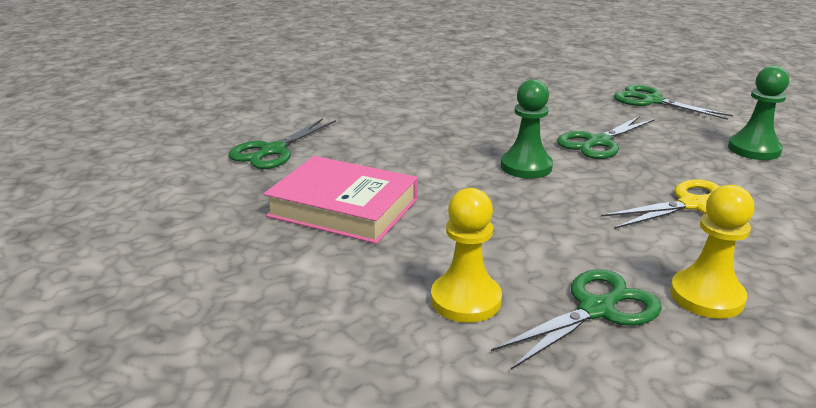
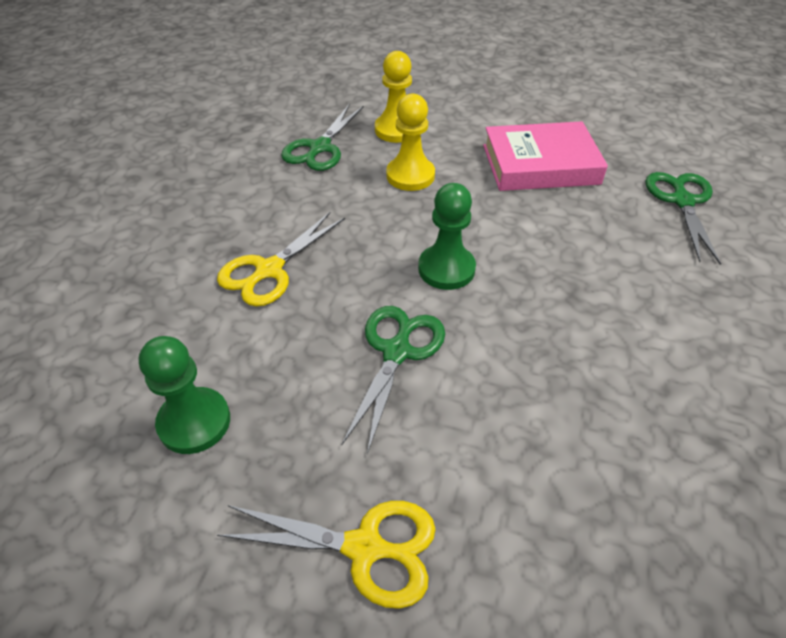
camera: 150 degrees right, 20 degrees up
(652, 101) = (365, 547): green scissors -> yellow scissors
(706, 296) = (253, 178): yellow pawn -> yellow pawn (410, 176)

